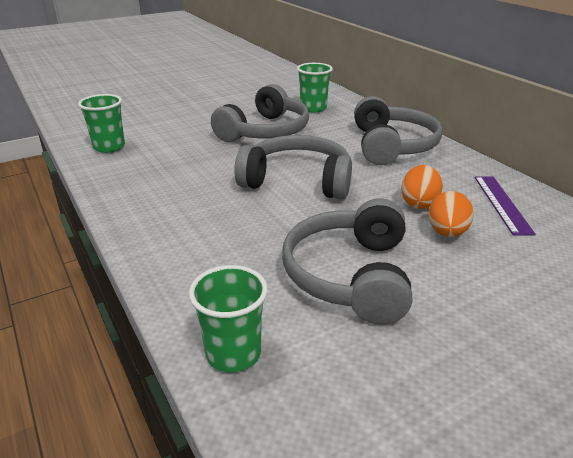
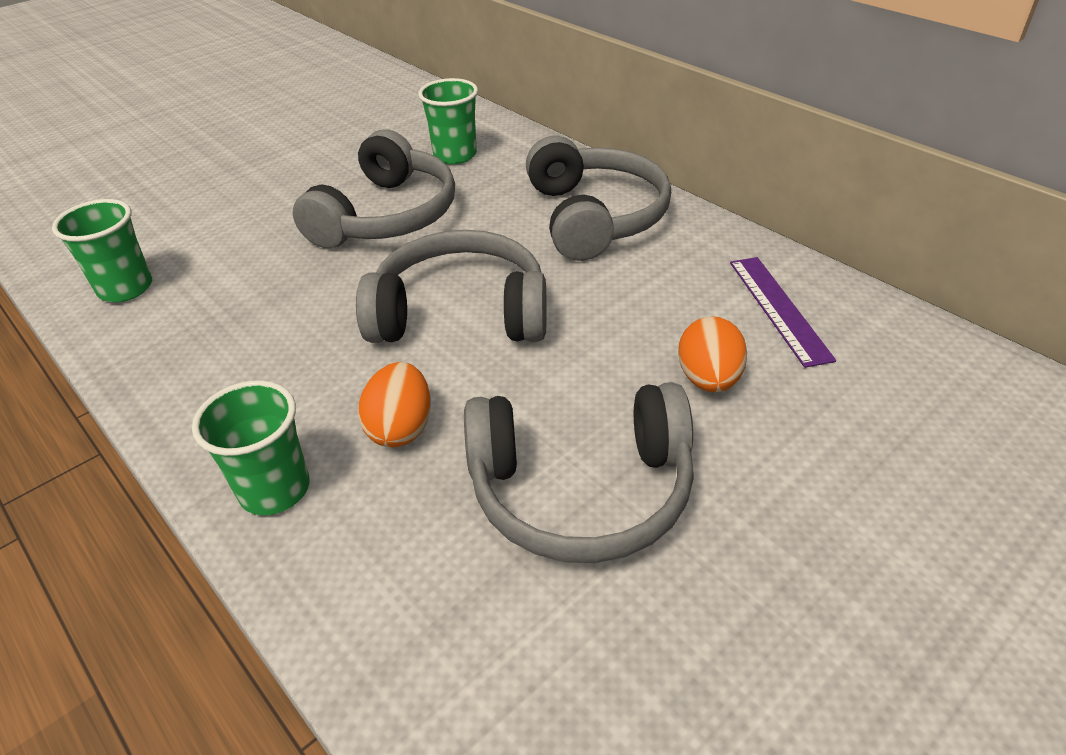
camera: 10 degrees left, 10 degrees up
(233, 353) = (431, 680): green cup -> green cup (275, 489)
(350, 275) = (581, 490): grey headphones -> grey headphones turned 90 degrees counterclockwise
(419, 203) = (657, 327): orange egg -> orange egg (401, 428)

